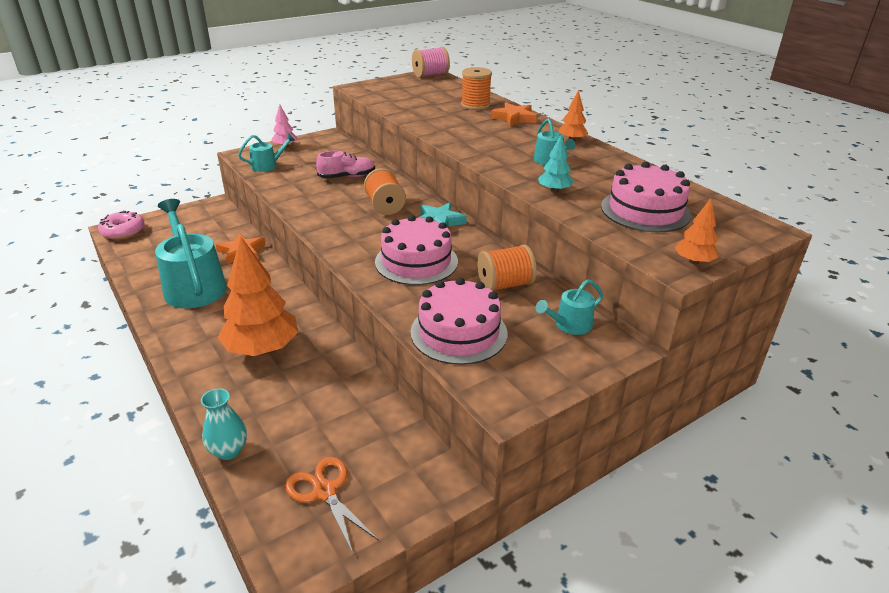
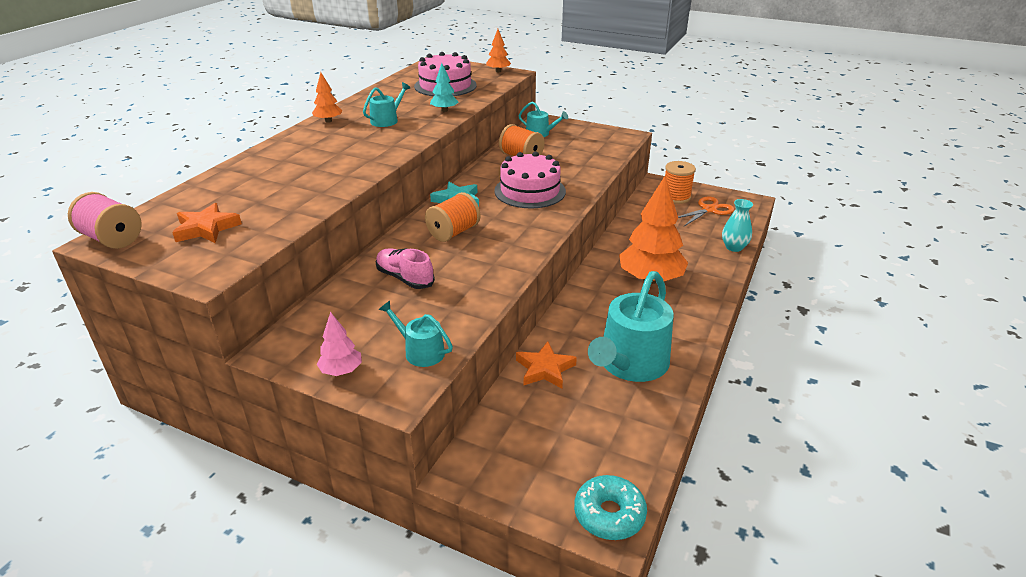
camera: 120 degrees left, 0 degrees up
(123, 231) = (609, 514): pink donut -> turquoise donut
(325, 492) = (709, 210): orange scissors -> orange scissors turned 150 degrees counterclockwise
(459, 332) = (589, 157): pink cake -> none
(475, 105) = (248, 178): orange spool -> orange spool (676, 197)
(514, 118) = (281, 152): orange star -> orange star (206, 228)

